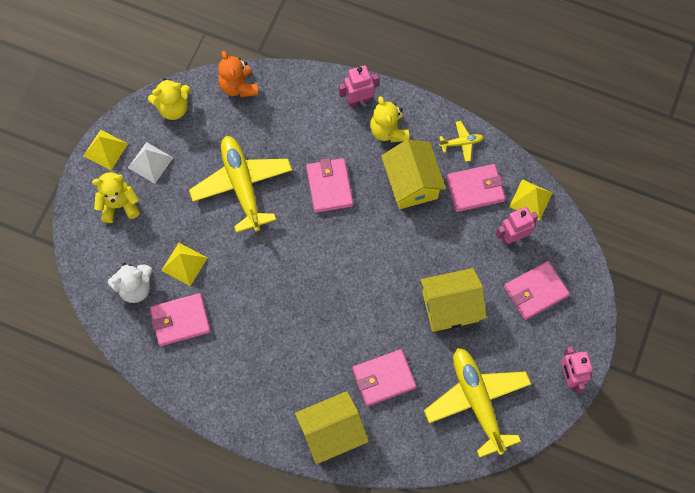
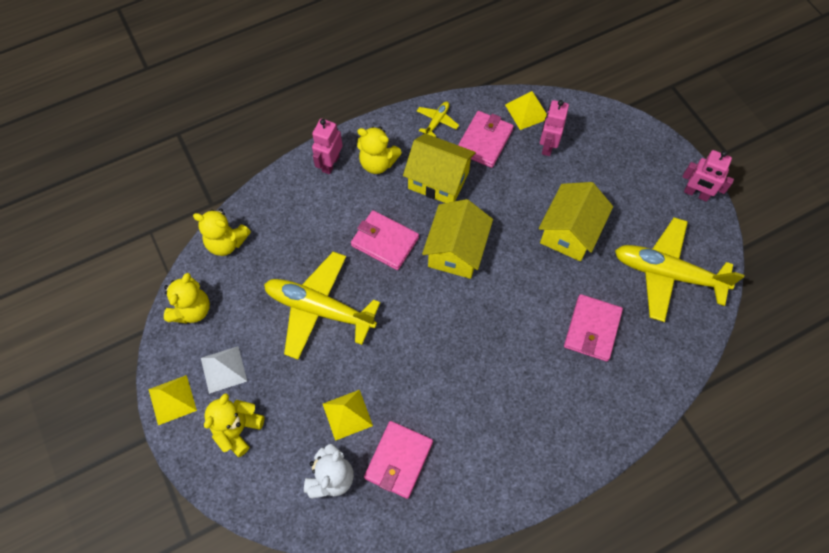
camera: 50 degrees left, 5 degrees down
(238, 86) = (226, 242): orange teddy bear -> yellow teddy bear
(332, 432) = (609, 408): yellow house -> yellow house (456, 250)
(535, 291) = (606, 164): pink wallet -> none

